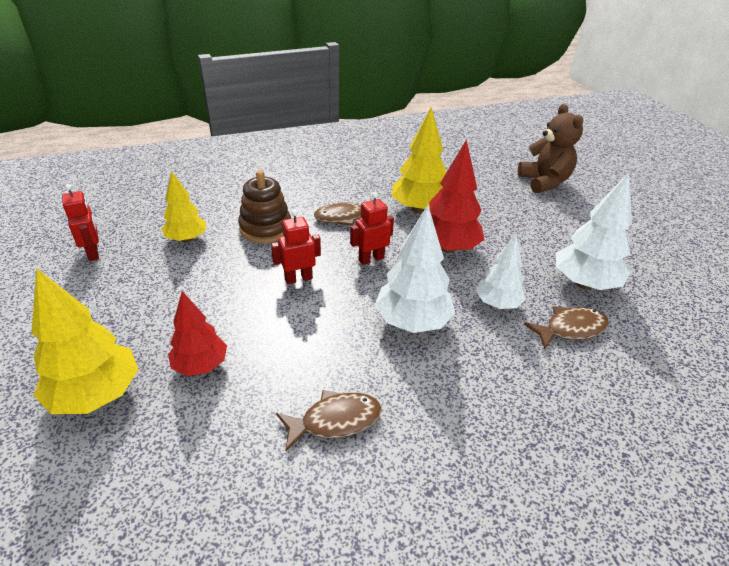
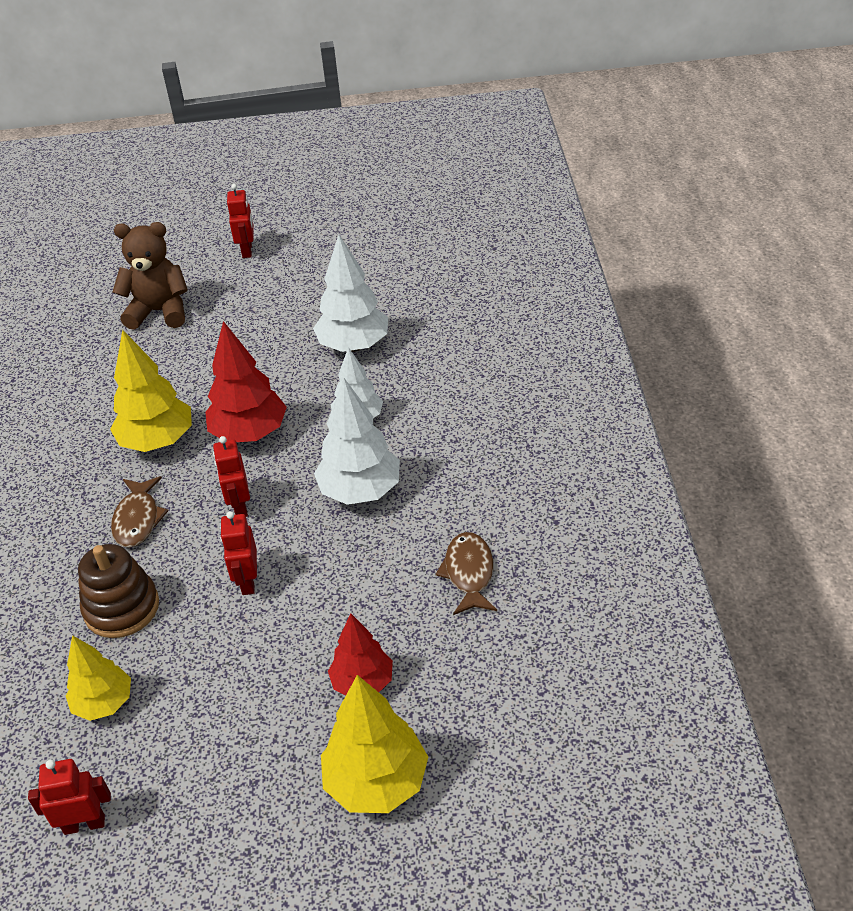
camera: 70 degrees left, 5 degrees up
(570, 329) = (411, 377): brown fish -> none
(645, 205) = (247, 250): none -> red robot

